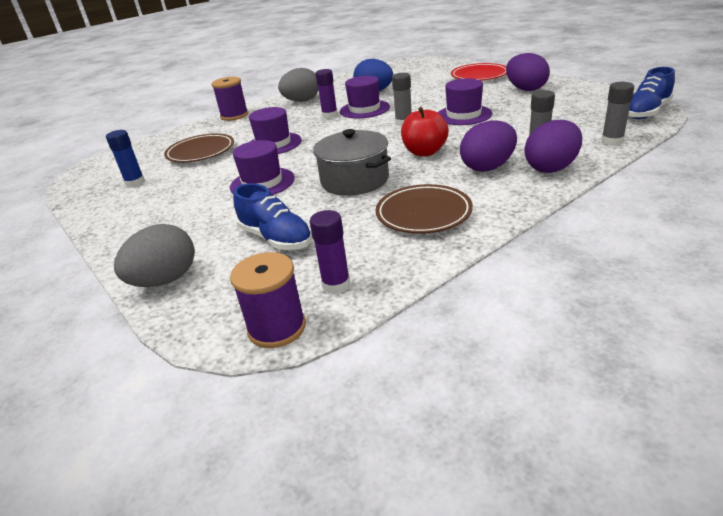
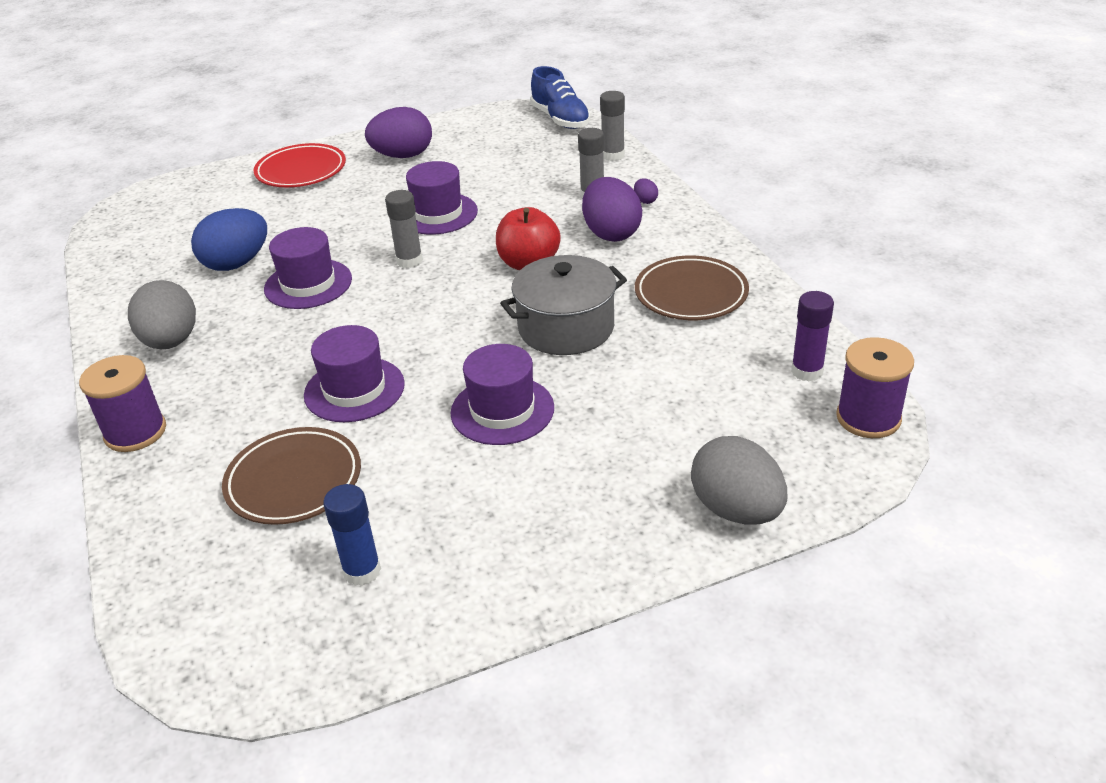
camera: 75 degrees left, 5 degrees up
(276, 238) = (682, 407): blue shoe -> none
(330, 115) = (291, 320): purple glue stick -> none
(551, 168) = (645, 201): purple egg -> purple egg, size x0.42

